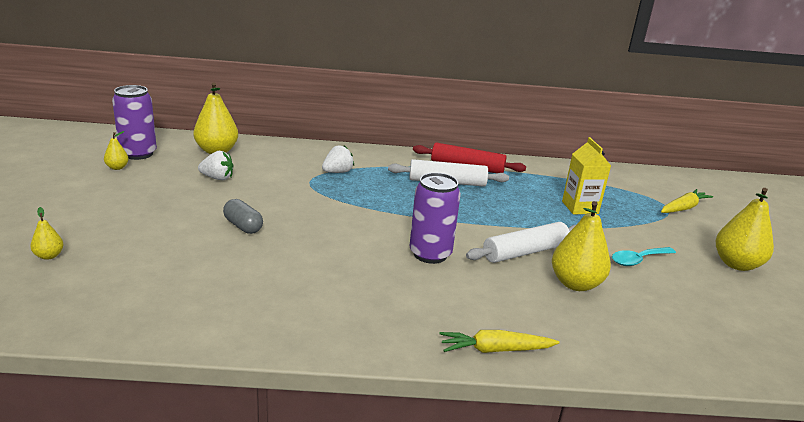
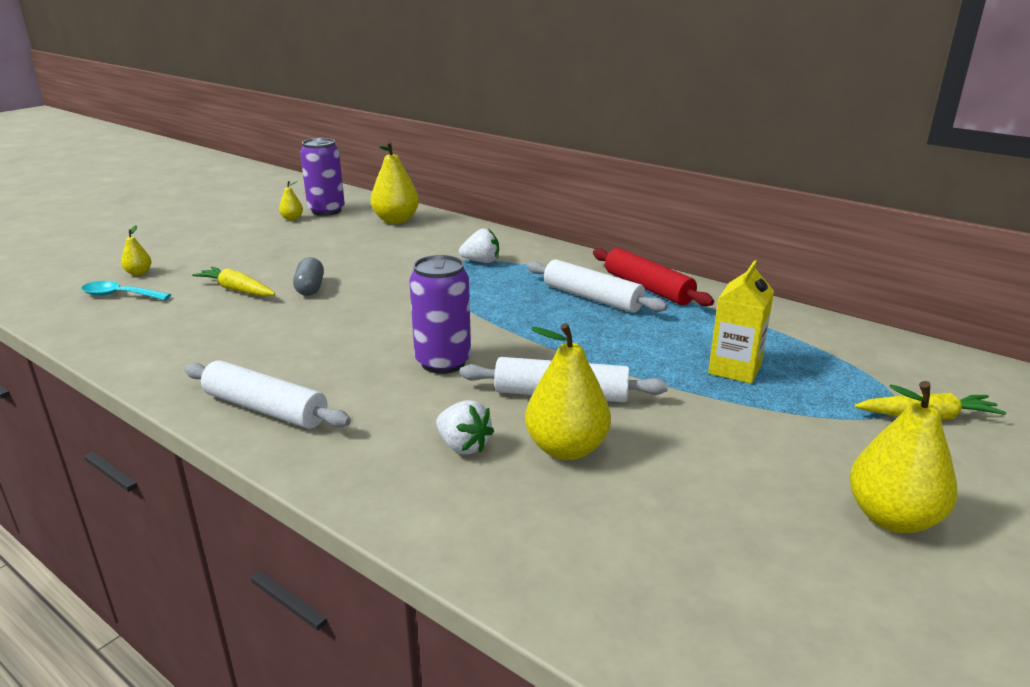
camera: 40 degrees right, 0 degrees up
(217, 178) = (357, 243): white strawberry -> white strawberry (463, 446)
(371, 329) = (266, 408): none -> white rolling pin
(495, 350) = (347, 476): yellow carrot -> yellow carrot (237, 290)
(638, 260) = (714, 454): turquoise spoon -> turquoise spoon (120, 295)

